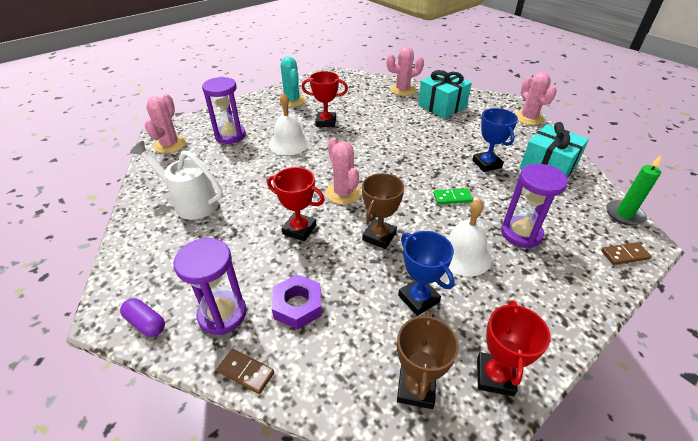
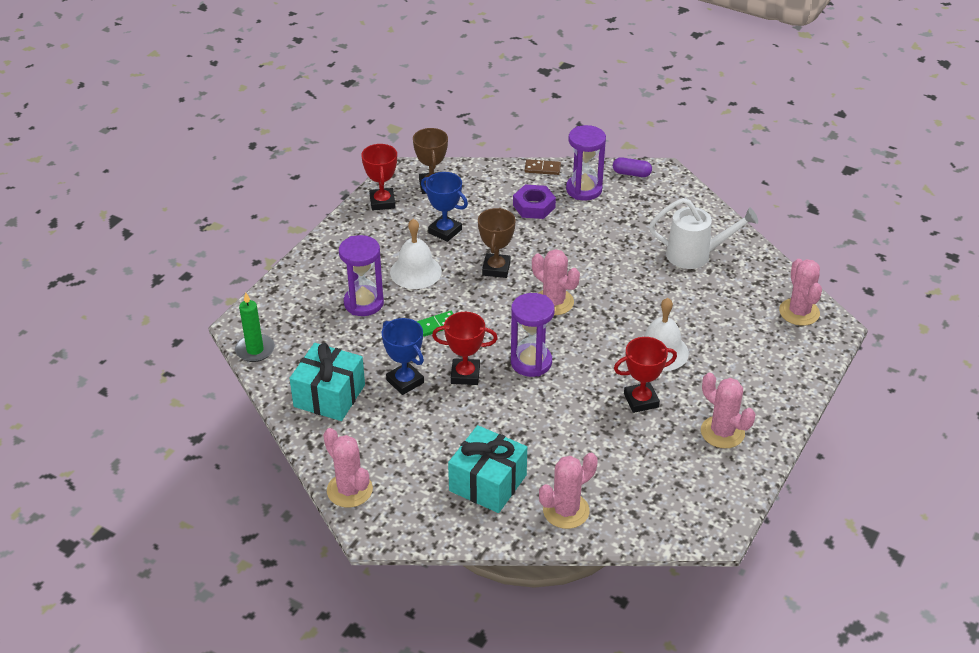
camera: 160 degrees right, 0 degrees up
(230, 136) = (743, 344): purple hourglass -> purple hourglass (531, 362)
(292, 101) = (722, 432): turquoise cactus -> pink cactus
(299, 229) = (572, 257): red trophy -> red trophy (465, 375)
(624, 255) = (268, 306): brown domino -> none

